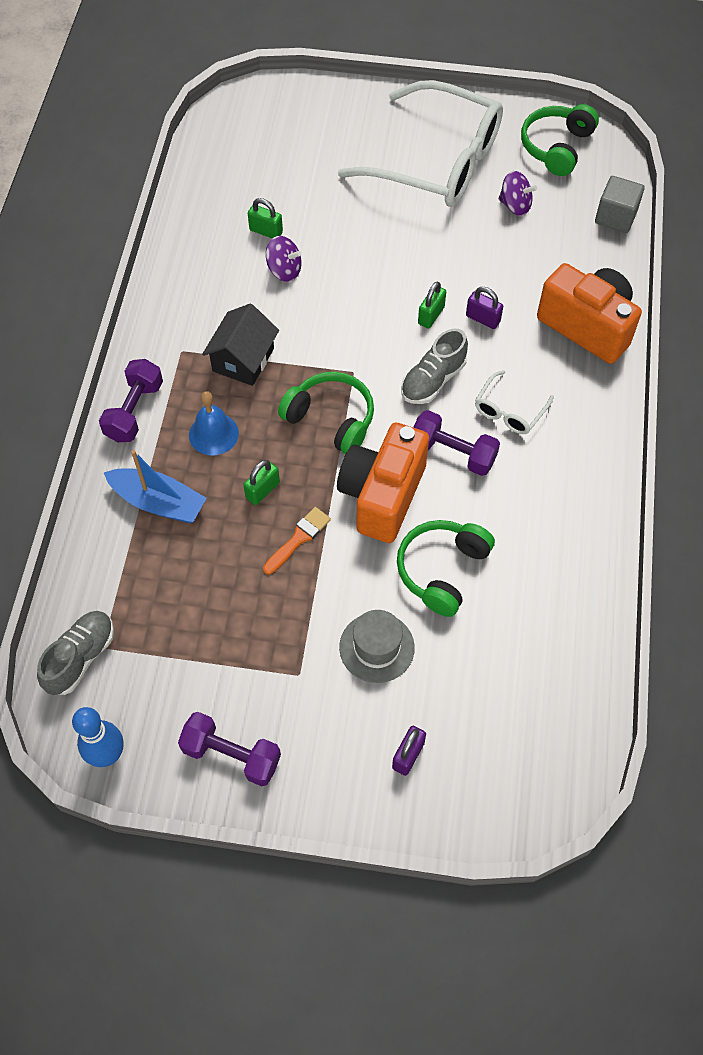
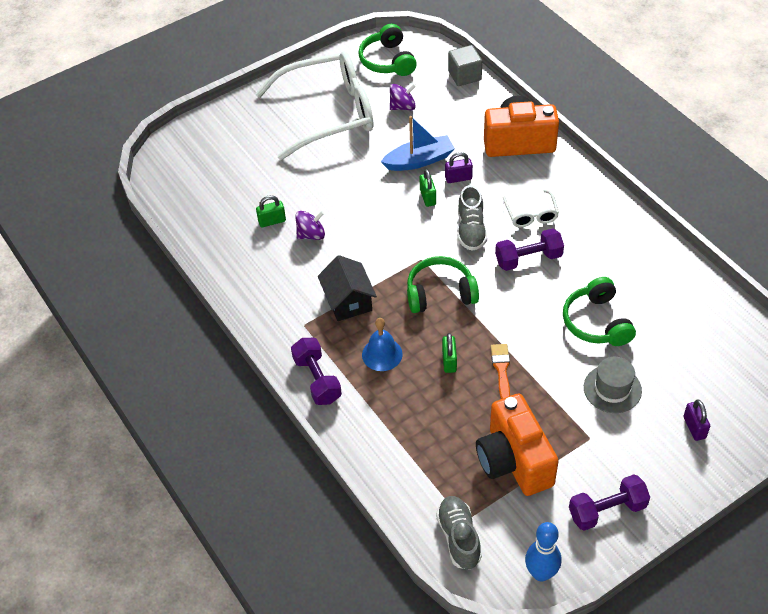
camera: 40 degrees left, 10 degrees down
(158, 502) = (397, 417): blue boat -> blue boat (419, 160)
(382, 495) = (518, 310): orange camera -> orange camera (514, 461)

